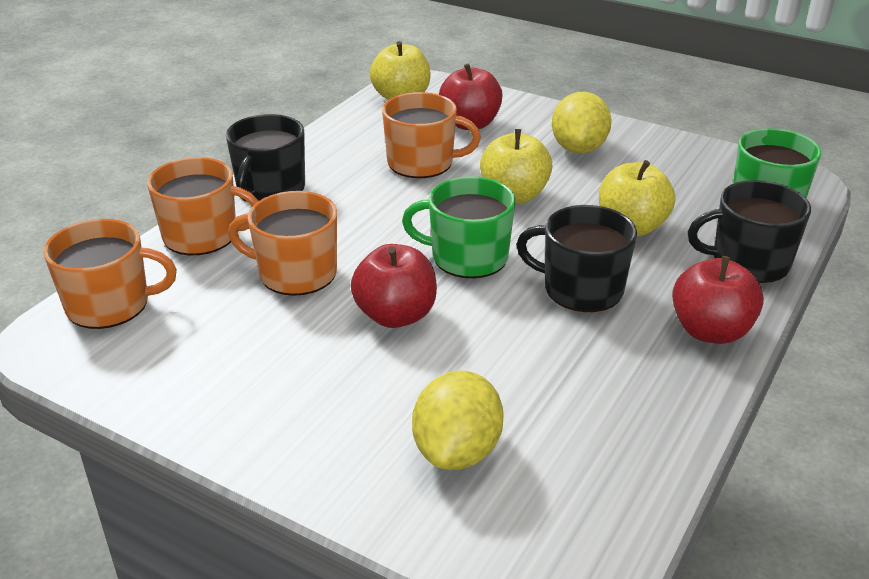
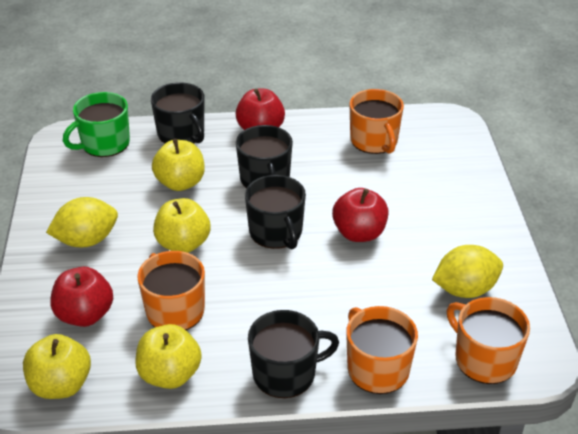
camera: 125 degrees left, 5 degrees up
(295, 273) = (366, 295): orange mug -> orange mug (374, 141)
(348, 139) = (170, 374): none -> yellow apple
(457, 451) = (426, 170): yellow lemon -> yellow lemon (465, 289)
(467, 257) = (276, 232): green mug -> black mug

